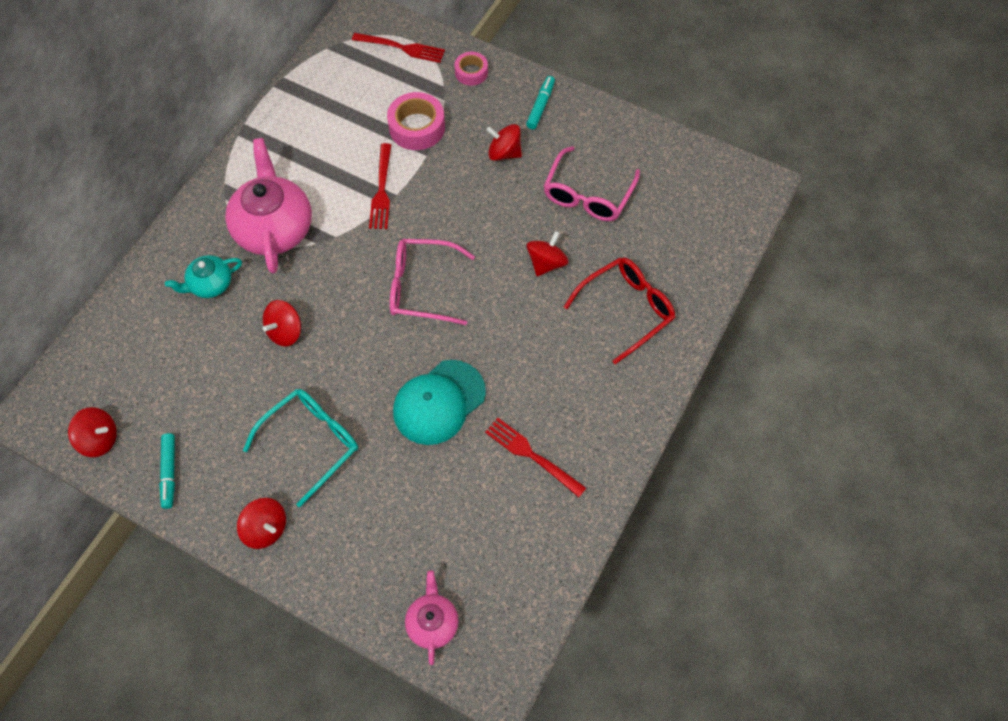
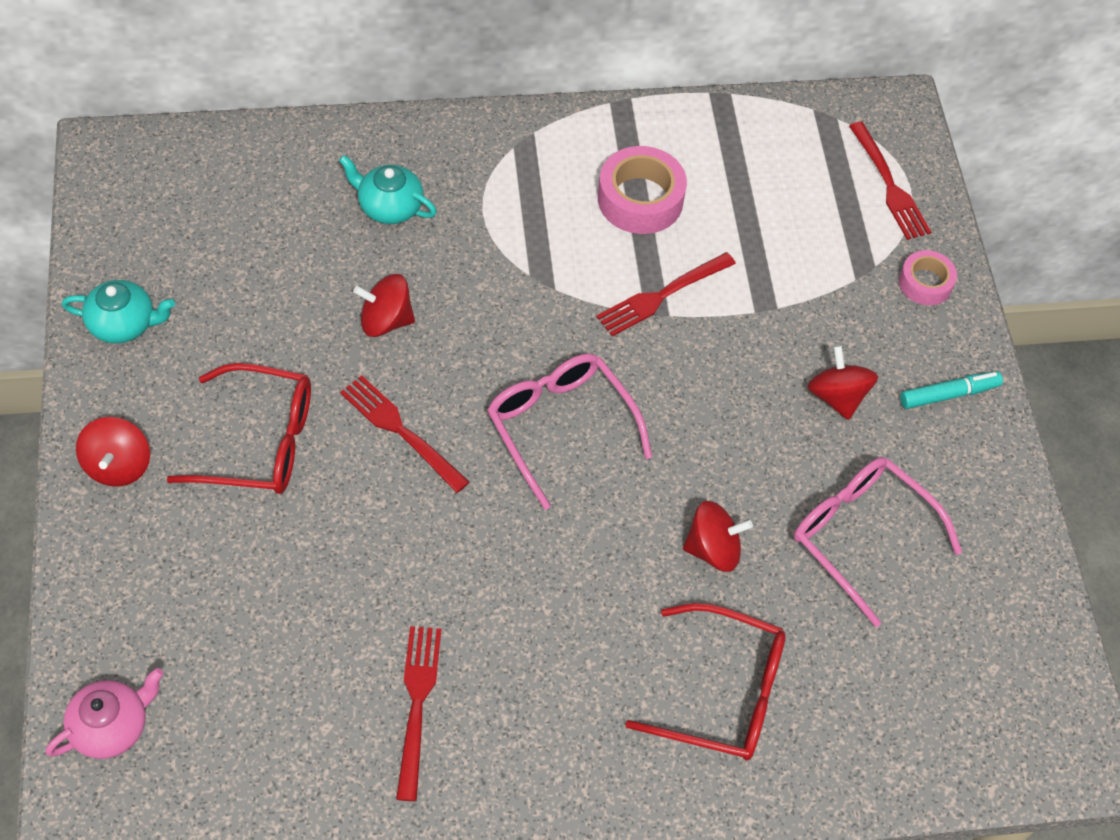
camera: 50 degrees right, 5 degrees down
(99, 439) = (119, 231): red spinning top -> none
(169, 473) = (124, 324): turquoise marker -> turquoise teapot
(274, 228) = (514, 219): pink teapot -> none
(311, 443) = (259, 442): turquoise glasses -> red glasses
(362, 366) = (401, 431): none -> red fork
(417, 127) = (786, 275): pink tape -> pink tape (640, 199)
(439, 402) = (413, 547): turquoise cap -> none
(588, 195) = (861, 536): pink glasses -> pink glasses turned 60 degrees clockwise

